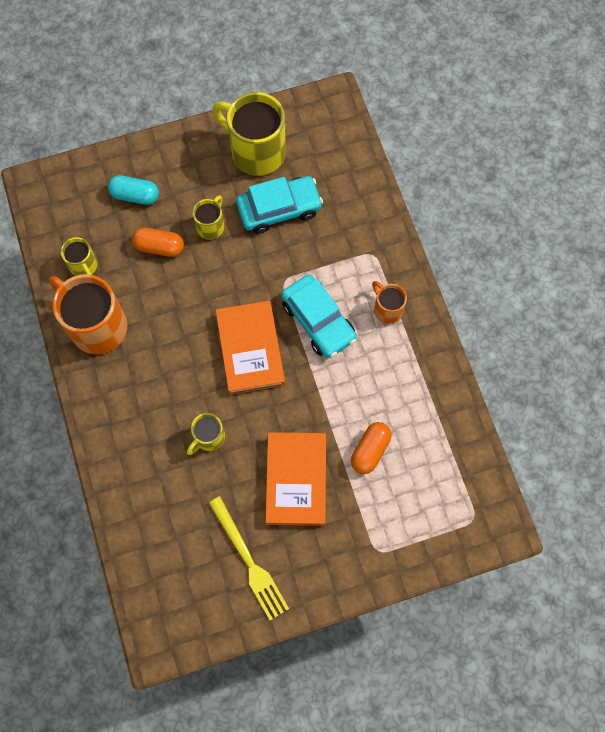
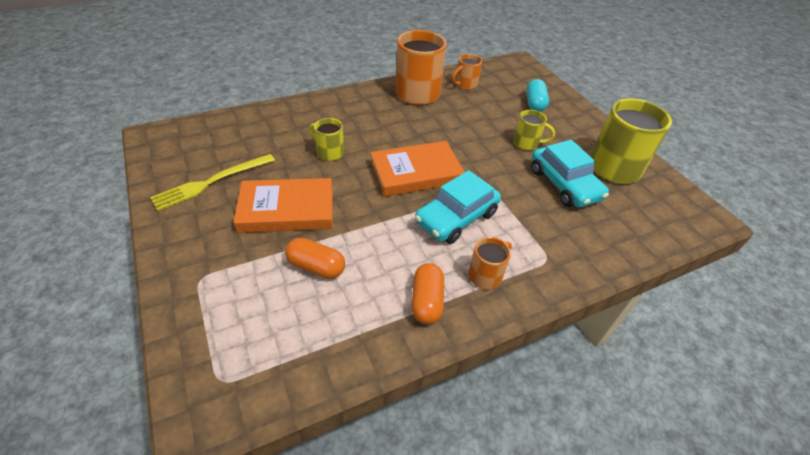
camera: 80 degrees right, 25 degrees down
(84, 266) = (465, 85): yellow mug -> orange mug
(159, 247) = (495, 118): orange capsule -> orange capsule (426, 301)

